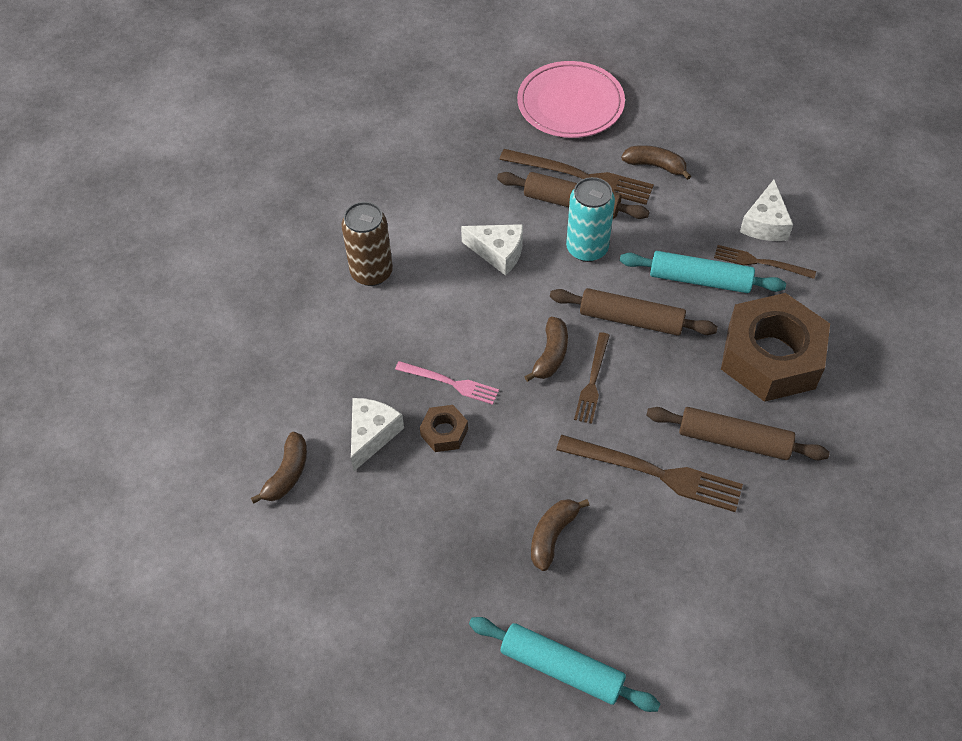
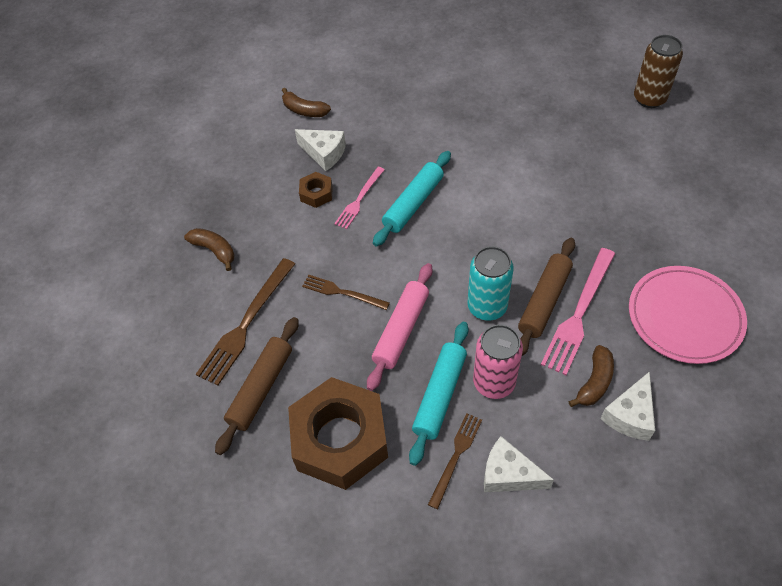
camera: 100 degrees right, 0 degrees up
(371, 272) = (474, 156): brown can -> brown can (649, 98)
(498, 253) = (487, 240): white cheese -> white cheese (630, 415)
(551, 355) = (373, 266): brown banana -> none
(561, 668) = (118, 245): turquoise rolling pin -> turquoise rolling pin (413, 203)
(581, 177) = (579, 313): brown fork -> pink fork
(631, 319) = (401, 330): brown rolling pin -> pink rolling pin
(674, 238) = (494, 382): none -> pink can

